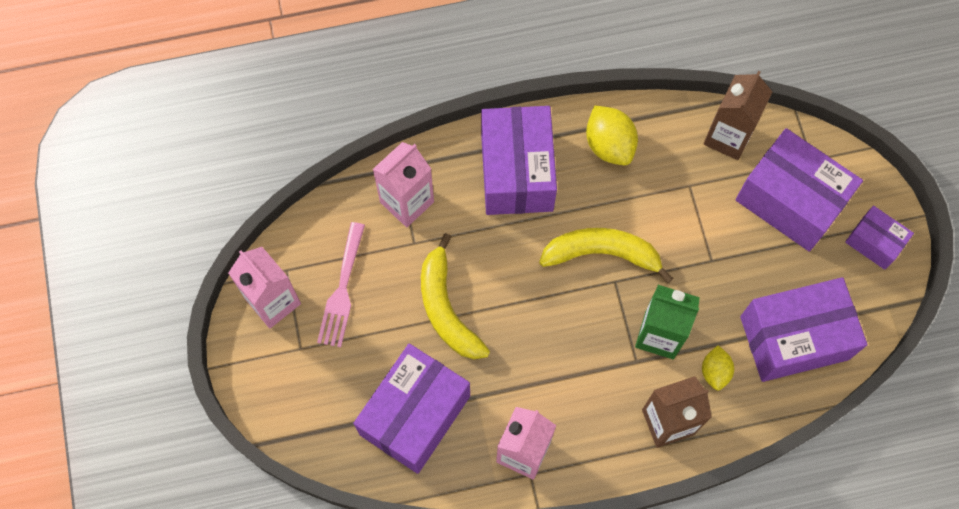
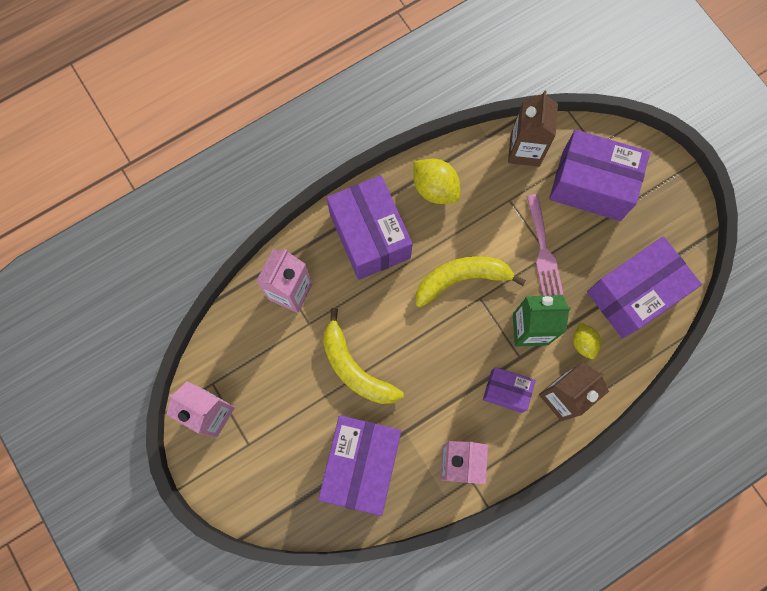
camera: 20 degrees left, 5 degrees up
(342, 290) = (264, 384): pink fork -> pink fork (543, 251)
(874, 242) = (666, 196): purple box -> purple box (506, 391)

